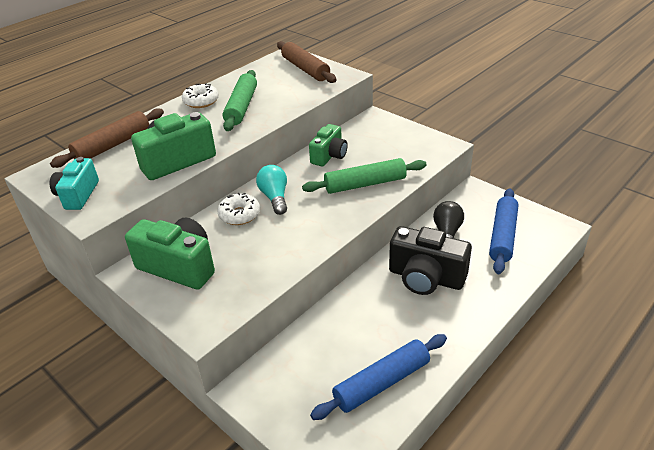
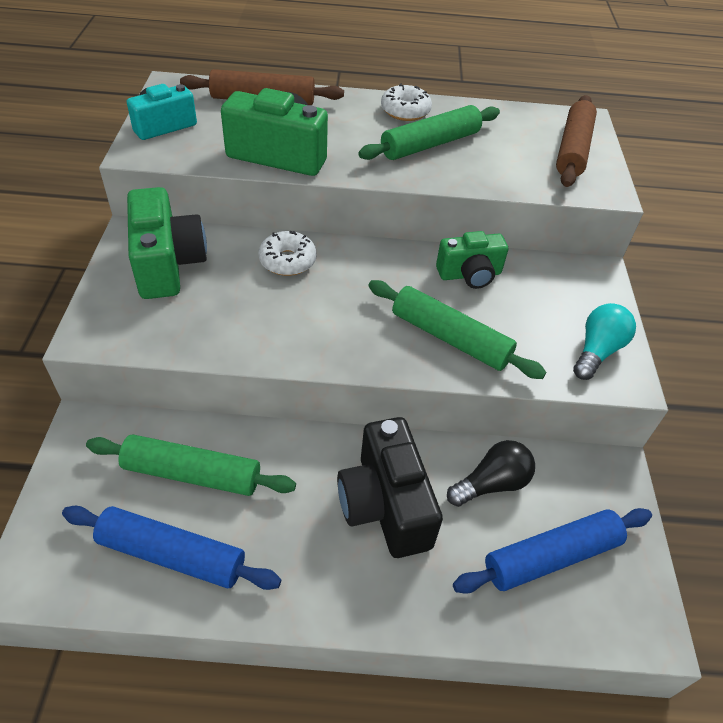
camera: 45 degrees right, 10 degrees up
(275, 197) = (344, 272): turquoise light bulb -> turquoise light bulb (597, 351)
(332, 349) = (192, 473): none -> green rolling pin

